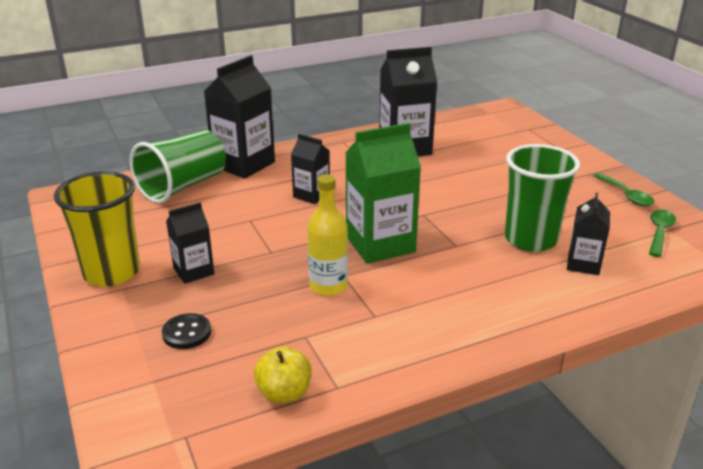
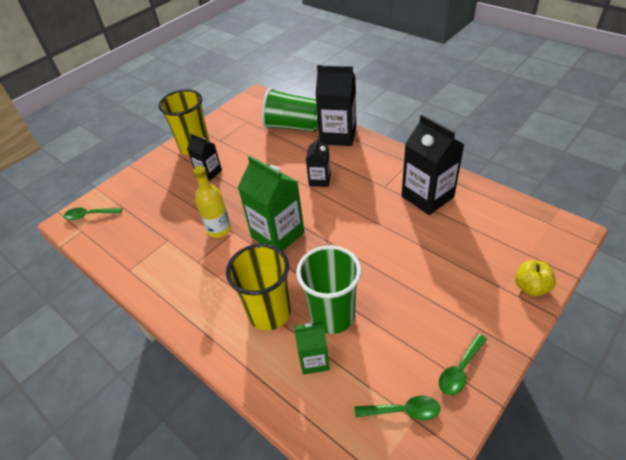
camera: 70 degrees right, 15 degrees up
(151, 420) = (89, 215): none -> green spoon
(187, 333) = (155, 196): black button -> none
(284, 393) = (118, 251): yellow apple -> yellow apple (531, 287)
(502, 277) = (269, 313): none -> yellow cup
(583, 264) = (314, 360): black carton -> green carton

